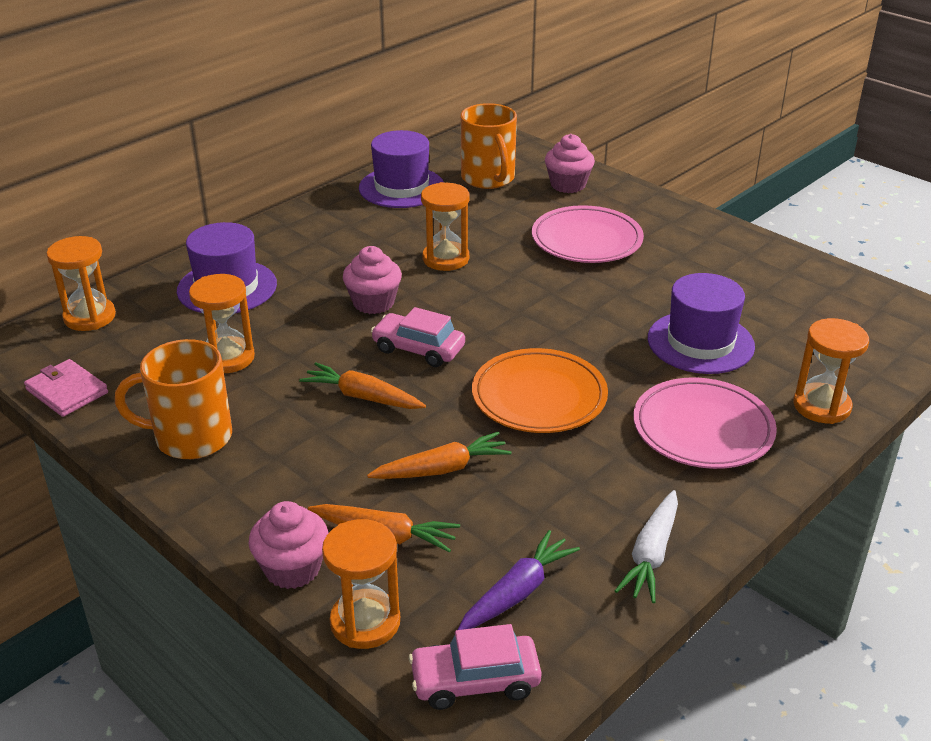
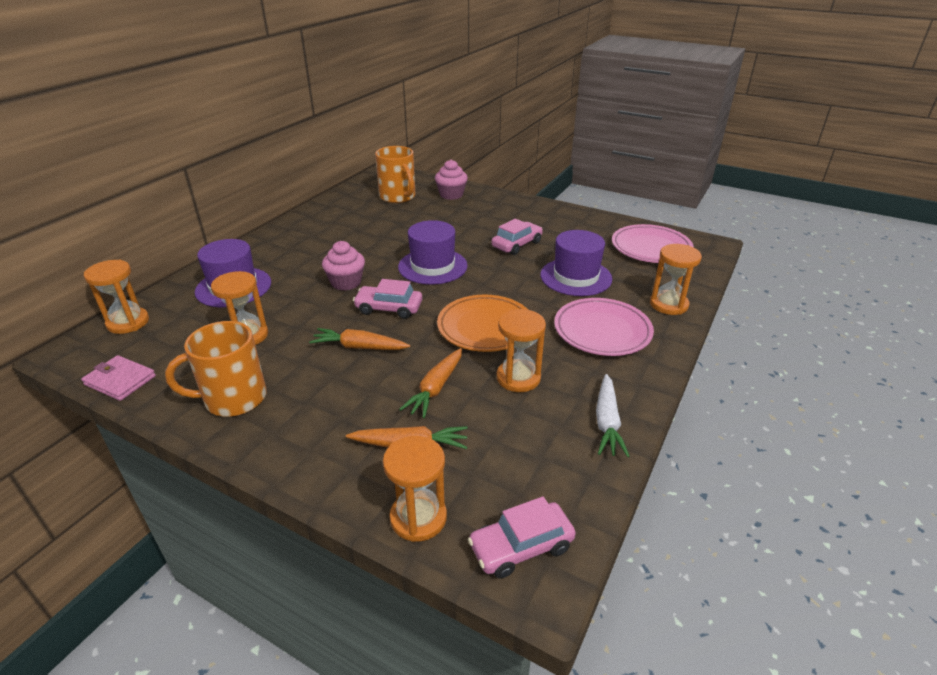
camera: 15 degrees left, 0 degrees up
(292, 568) = (346, 486): pink cupcake -> none
(401, 187) = (341, 208): purple hat -> purple hat (432, 266)
(442, 469) = (435, 388): orange carrot -> orange carrot turned 150 degrees clockwise
(445, 259) = (387, 248): orange hourglass -> orange hourglass (518, 378)
(517, 592) = (525, 469): purple carrot -> none
(586, 240) = (476, 225): pink plate -> pink plate (651, 248)
(634, 279) = (517, 244): none -> pink car

